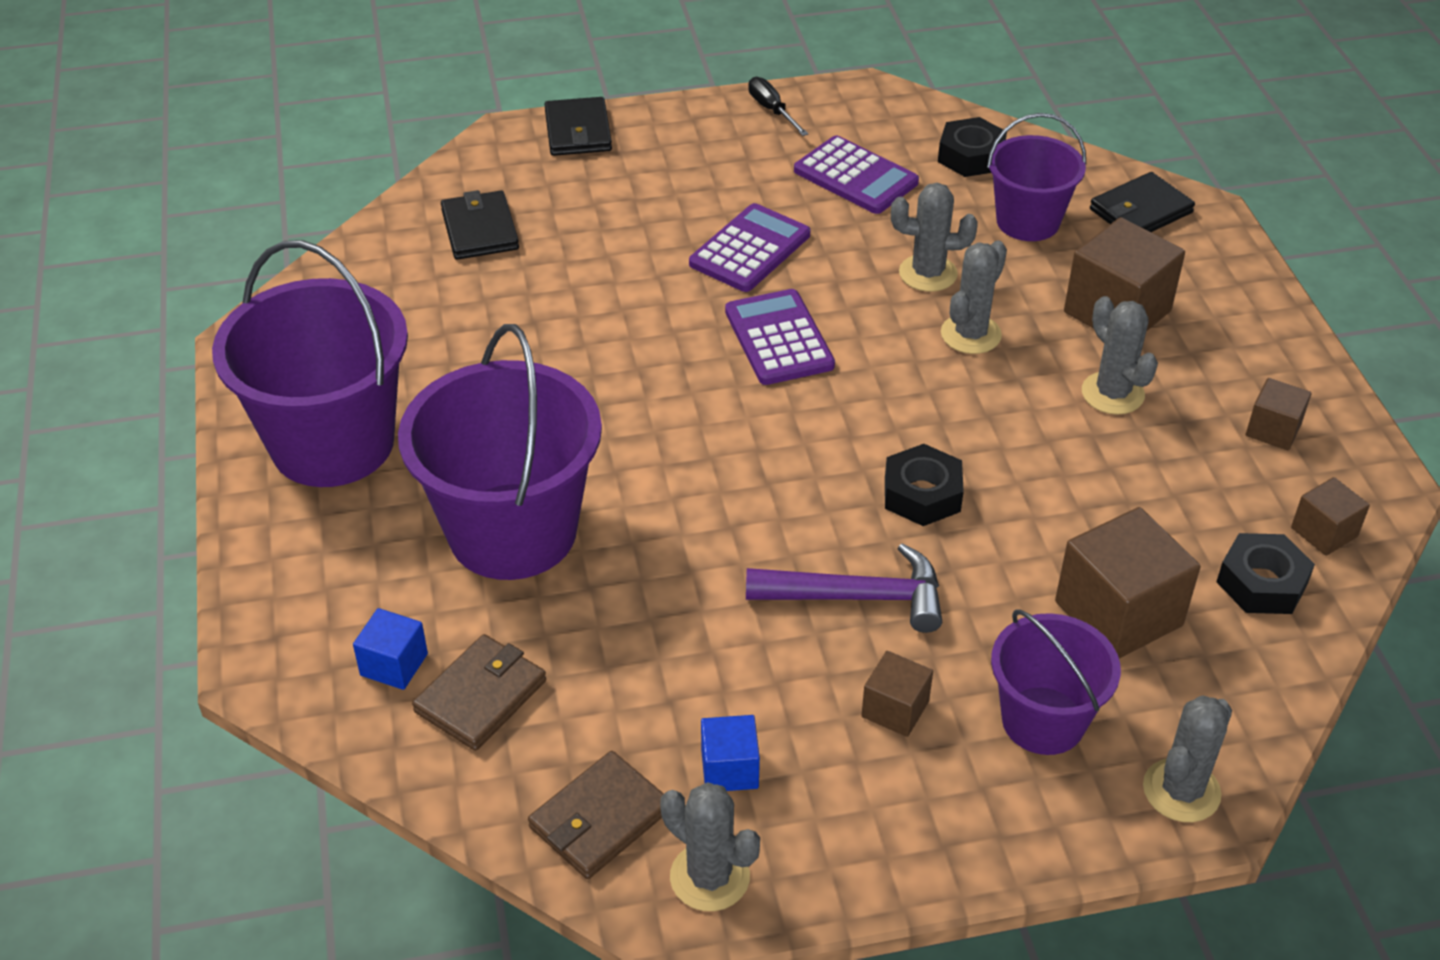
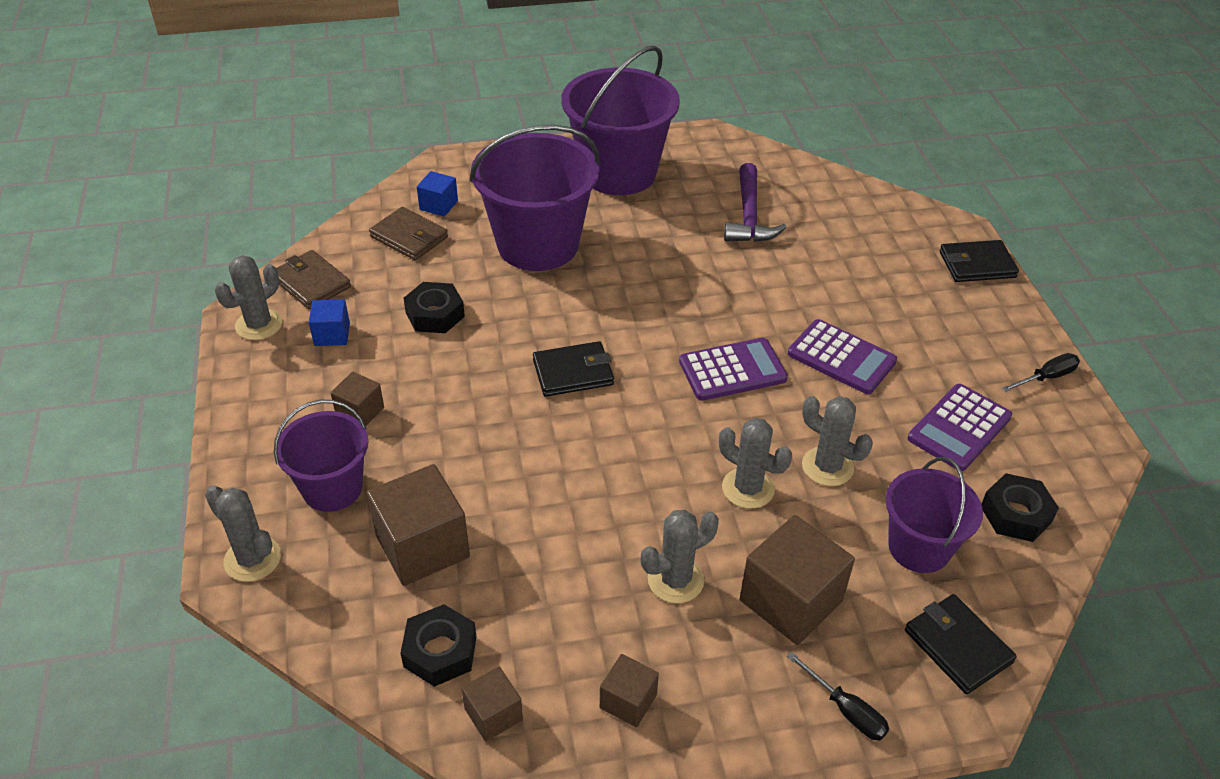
camera: 90 degrees right, 0 degrees up
(480, 229) = (839, 220): black wallet -> black wallet (573, 372)
(857, 597) = (460, 399): purple hammer -> purple hammer (749, 216)
(922, 494) = (558, 441): black nut -> black nut (435, 314)
(928, 273) = (827, 467): grey cactus -> grey cactus turned 60 degrees counterclockwise
(1233, 285) = (846, 710): none -> black screwdriver

